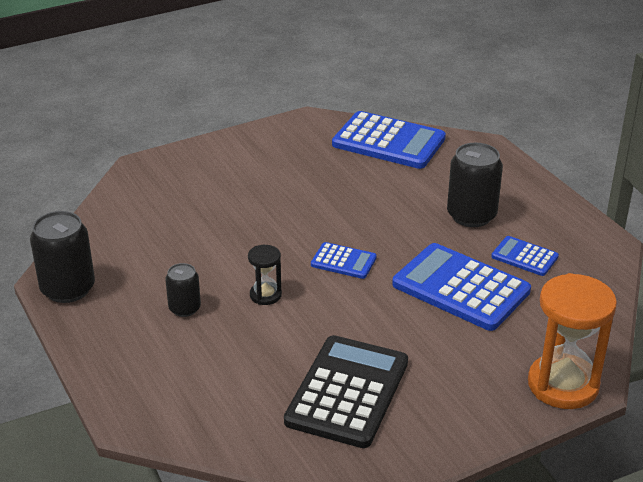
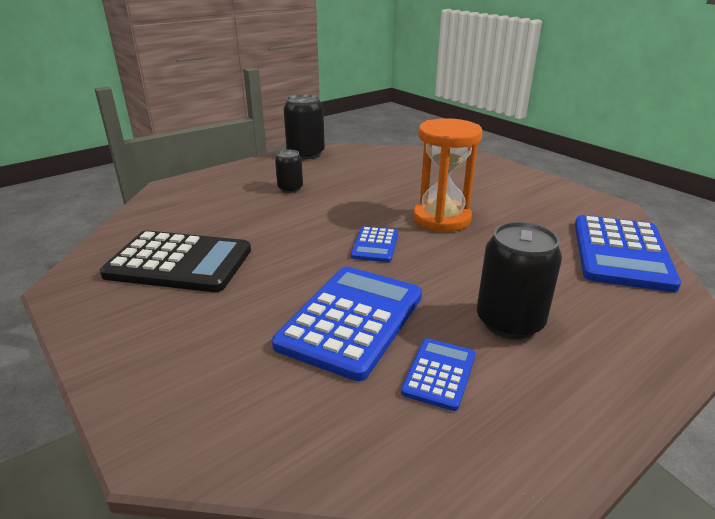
camera: 80 degrees right, 5 degrees down
(265, 295) = (313, 215): black hourglass -> none
(563, 385) = (160, 417): orange hourglass -> orange hourglass (441, 219)

